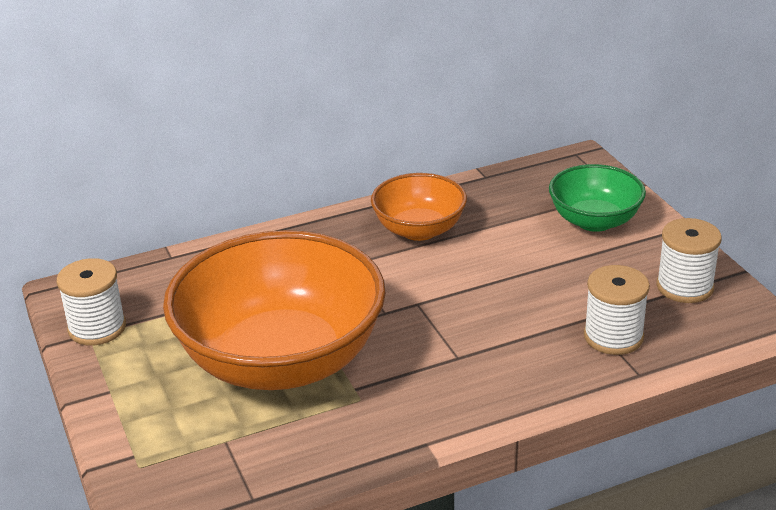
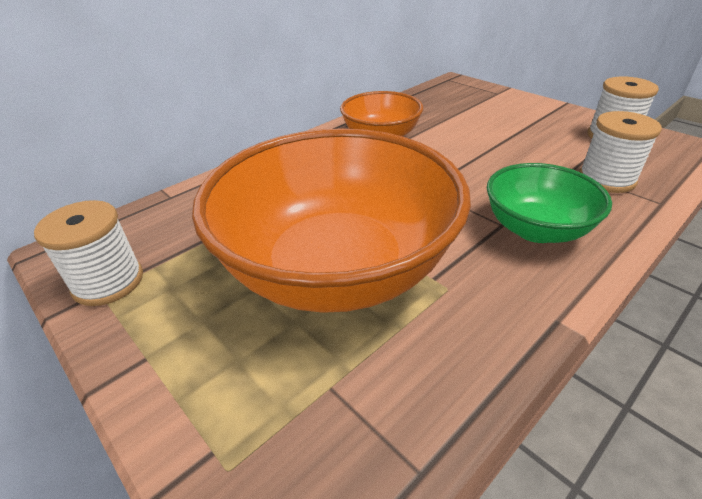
camera: 20 degrees left, 5 degrees up
(594, 221) = (502, 110): green bowl -> green bowl (536, 229)

